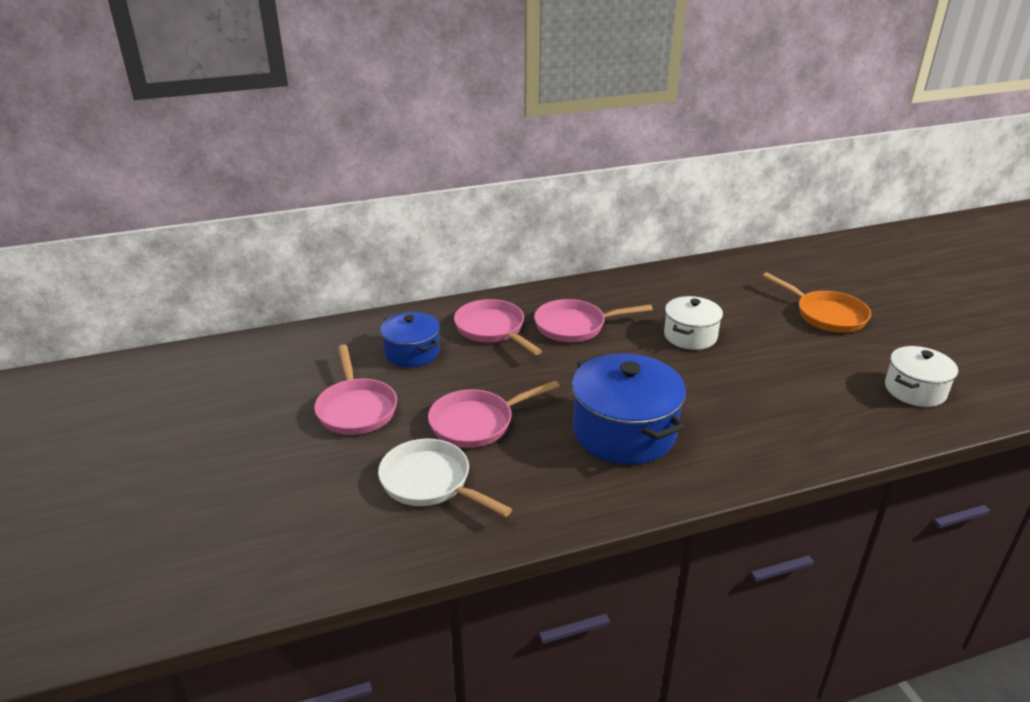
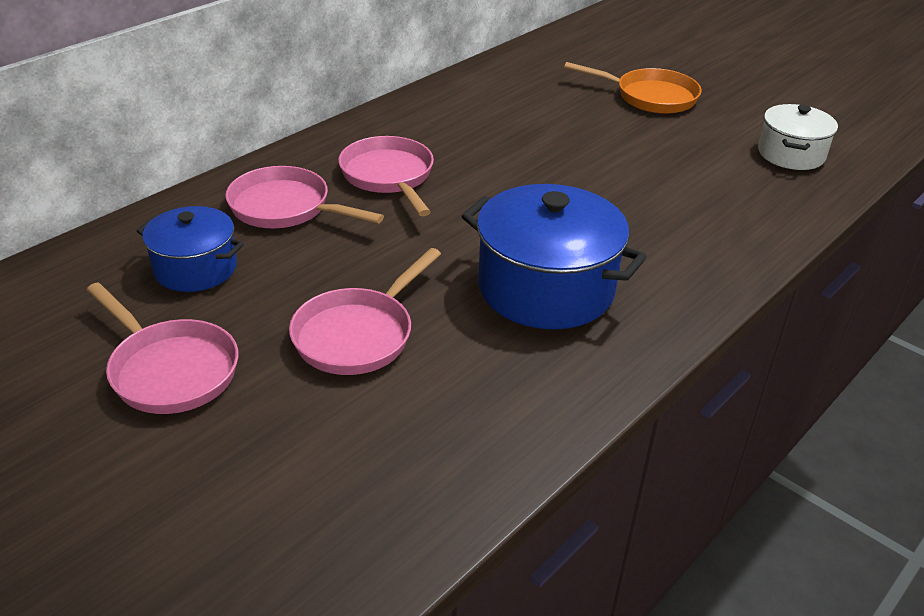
camera: 30 degrees left, 5 degrees up
(430, 482) = (357, 435): white pan -> none
(575, 326) = (389, 177): pink pan -> pink pan turned 105 degrees clockwise
(690, 336) = (531, 154): white pot -> none

